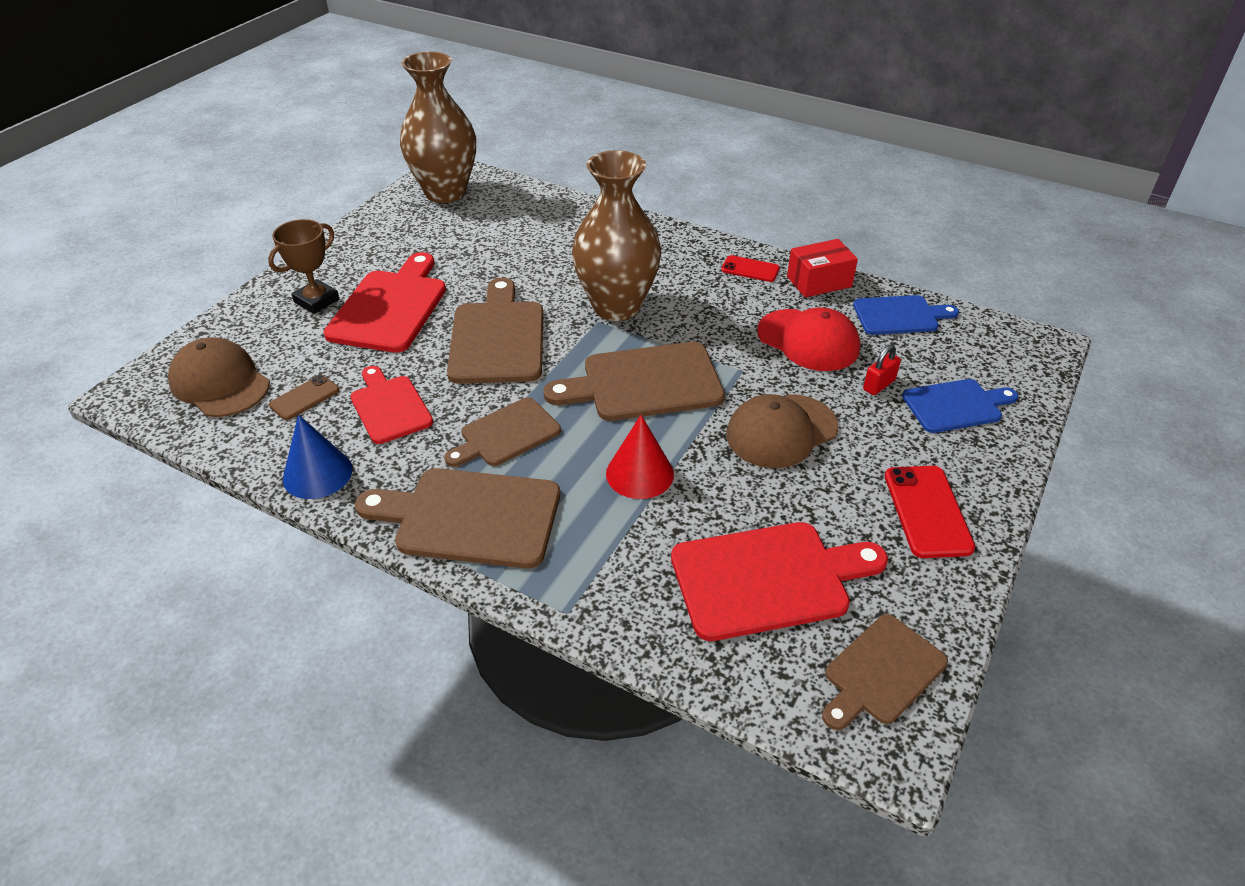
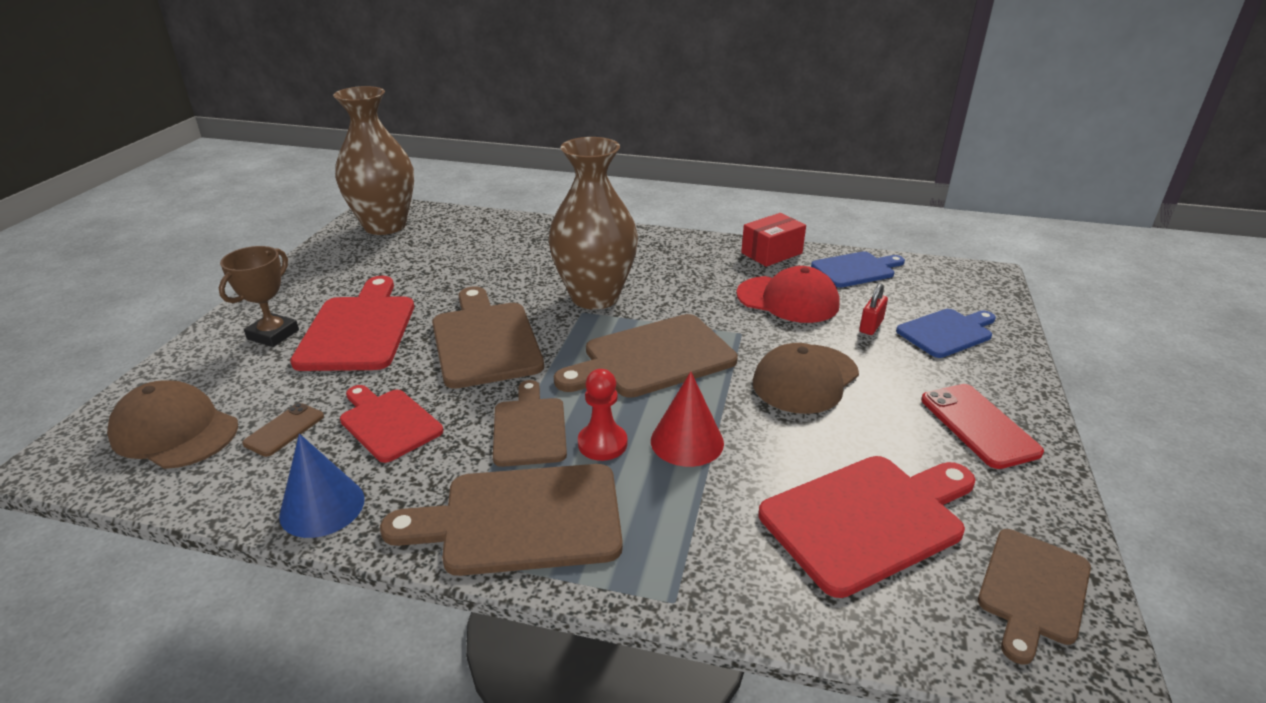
camera: 15 degrees left, 10 degrees down
(506, 434) = (529, 428): brown cutting board -> brown cutting board turned 135 degrees clockwise
(564, 461) = (602, 443): none -> red pawn
(750, 269) = (705, 251): red phone -> none

